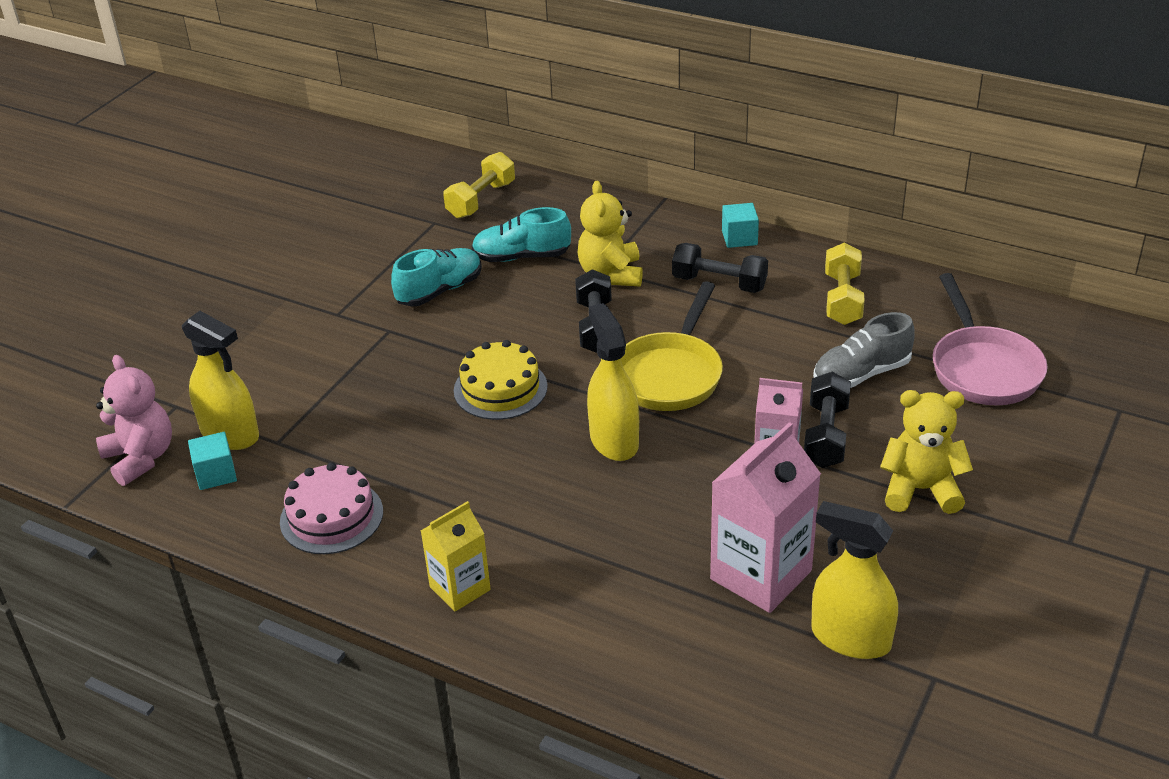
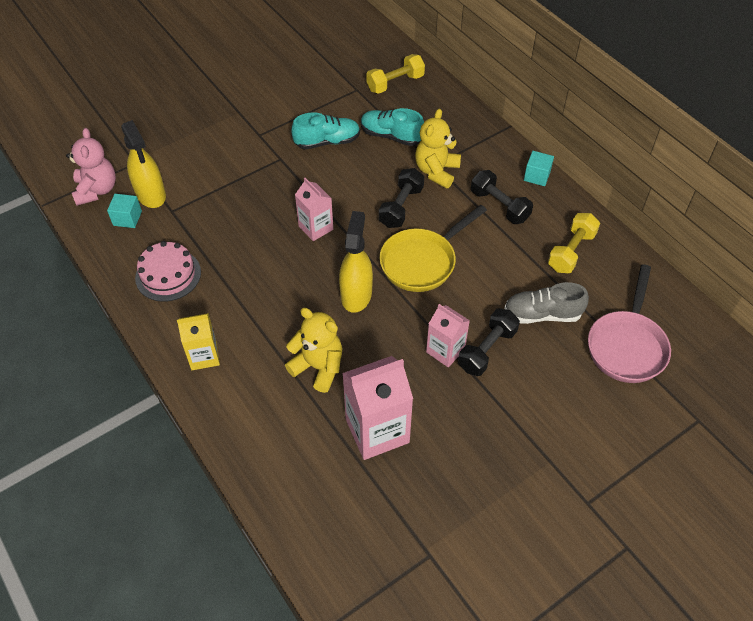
camera: 25 degrees right, 15 degrees up
(500, 388) = (316, 228): yellow cake -> pink carton
(850, 638) = (399, 501): yellow spray bottle -> none
(920, 490) = (518, 418): yellow teddy bear -> yellow teddy bear (318, 367)

